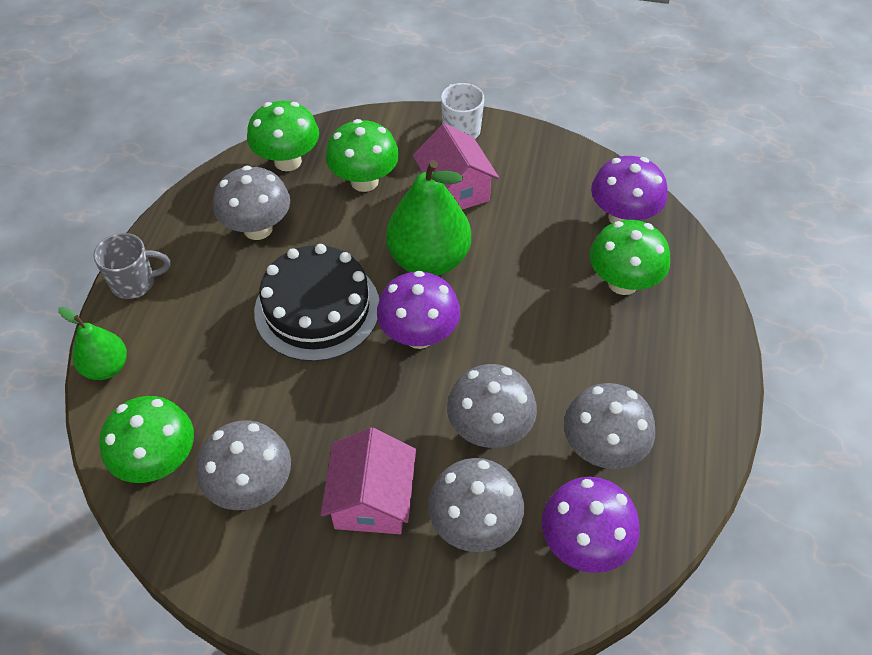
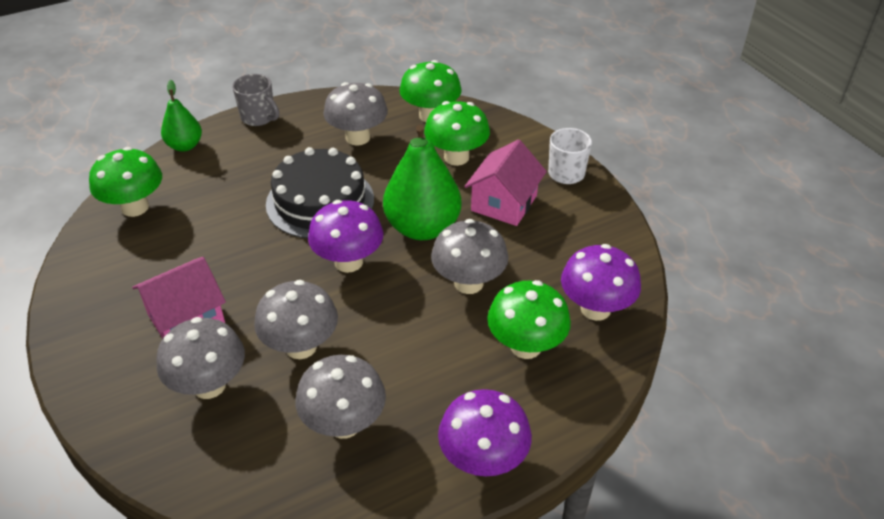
camera: 50 degrees right, 10 degrees down
(252, 486) = (149, 257): grey mushroom -> grey mushroom (468, 283)
(583, 543) = (244, 460): purple mushroom -> purple mushroom (483, 460)

